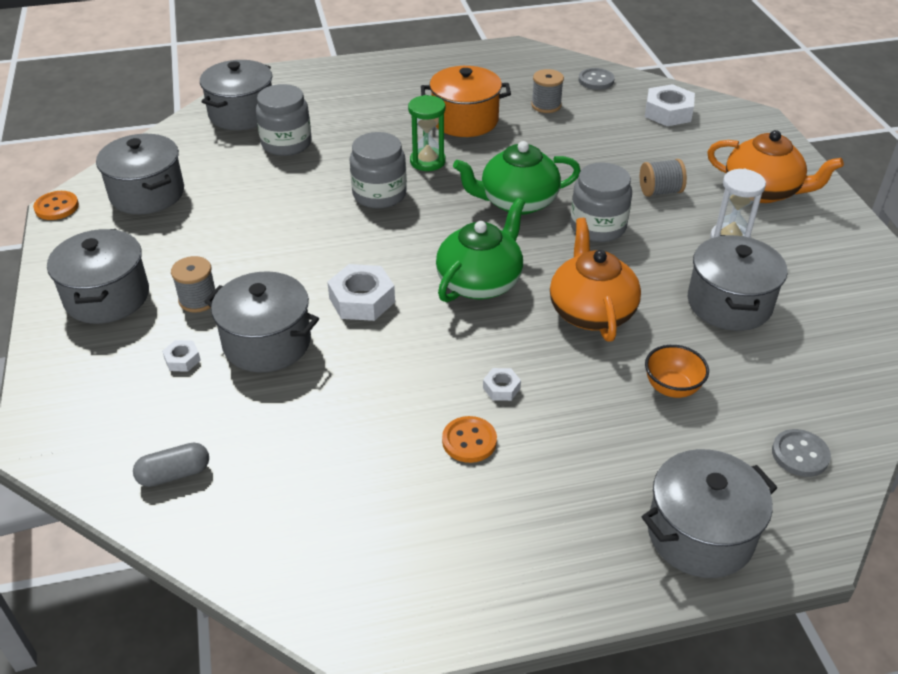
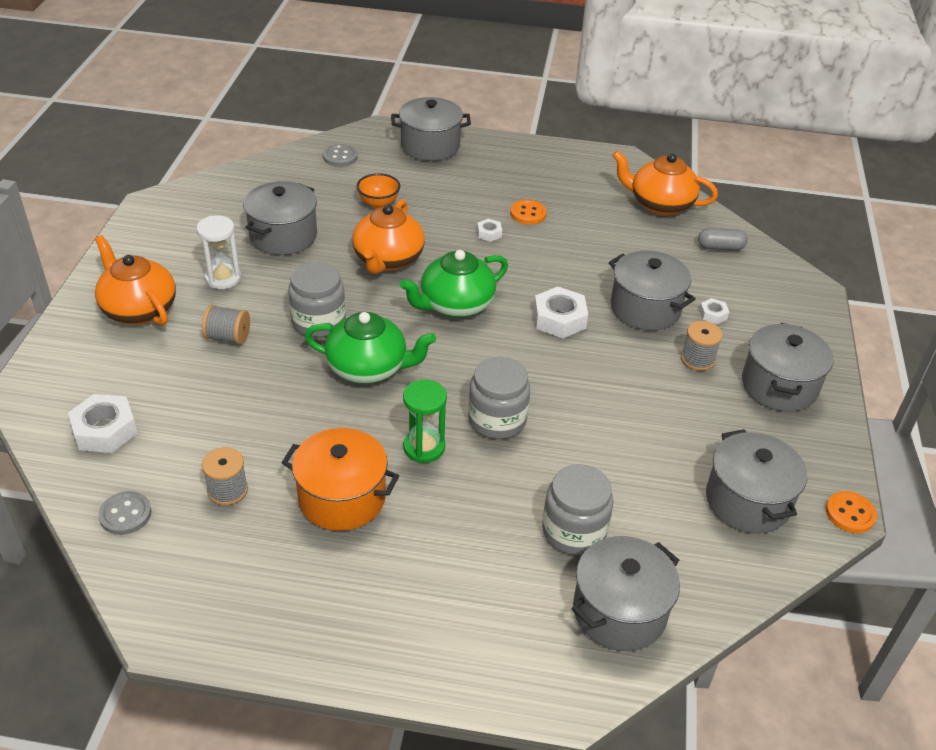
camera: 160 degrees left, 0 degrees up
(278, 534) = (660, 204): none -> orange teapot

